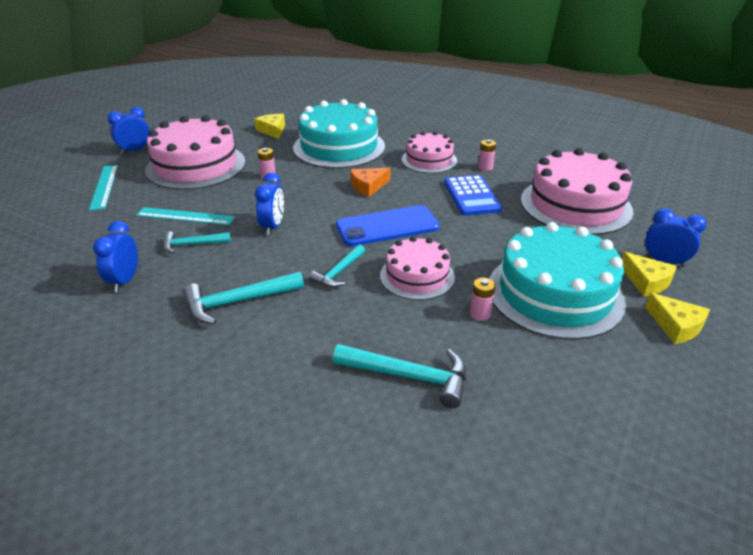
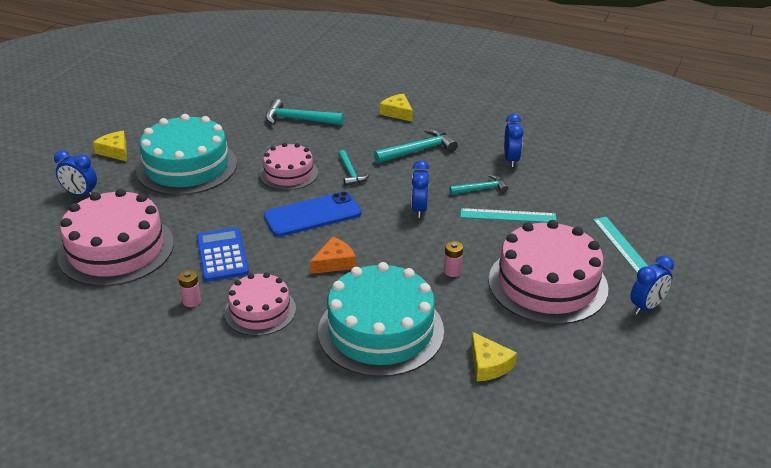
camera: 175 degrees right, 0 degrees up
(338, 272) = (351, 173): turquoise hammer -> turquoise hammer turned 135 degrees clockwise
(480, 314) = (247, 151): pink battery -> none
(646, 281) = (109, 178): yellow cheese -> yellow cheese (397, 112)

